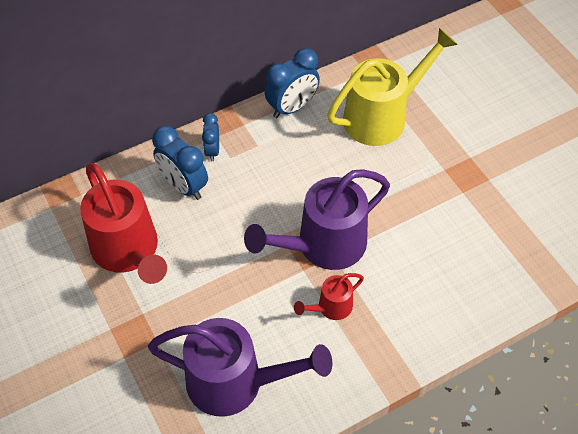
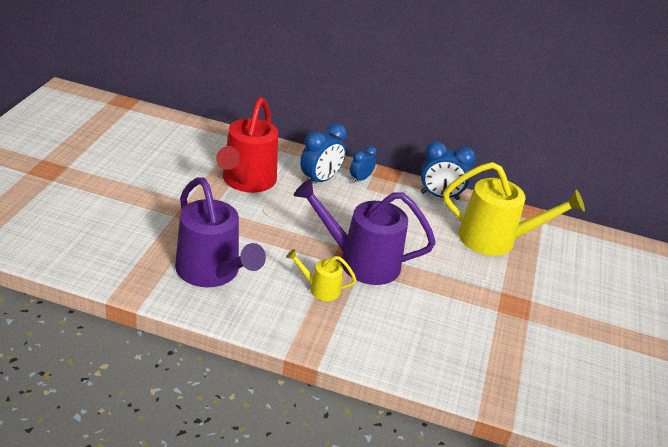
camera: 40 degrees right, 20 degrees down
(184, 186) = (319, 180): blue clock -> blue clock turned 135 degrees counterclockwise
(330, 308) = (319, 289): red watering can -> yellow watering can

